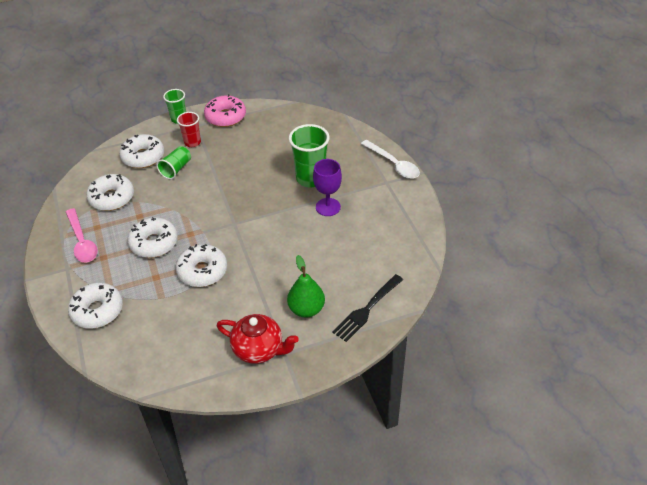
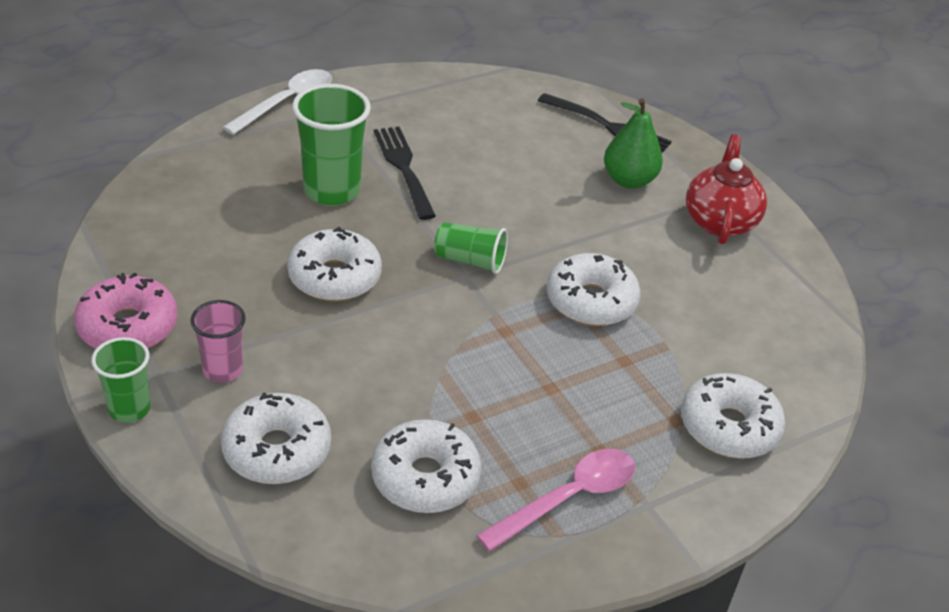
camera: 105 degrees left, 5 degrees down
(154, 243) = (542, 379): white donut -> white donut (334, 277)
(176, 169) = (317, 382): green cup -> green cup (470, 261)
(192, 142) = (223, 370): red cup -> pink cup
(328, 207) = (404, 168): purple goblet -> black fork

